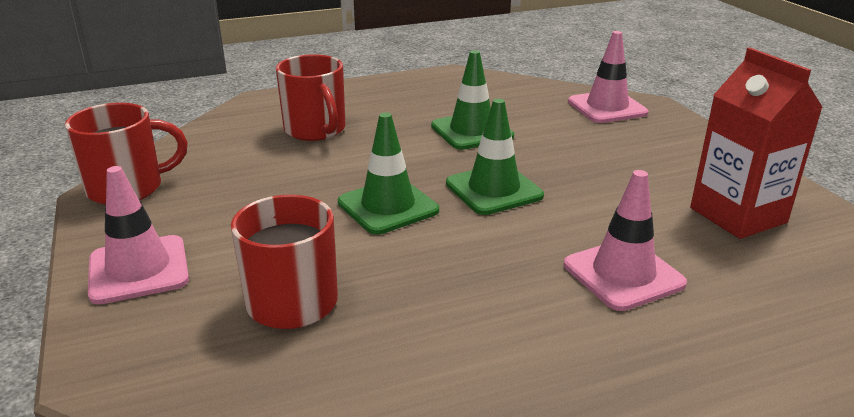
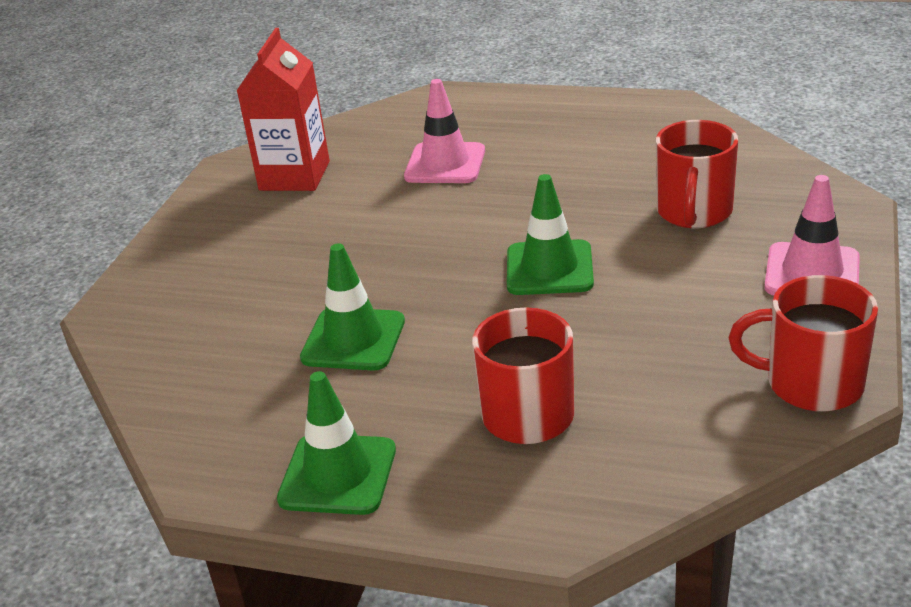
camera: 140 degrees left, 5 degrees up
(494, 190) = (436, 255): green traffic cone -> green traffic cone (338, 474)
(607, 107) = (158, 323): pink traffic cone -> none

